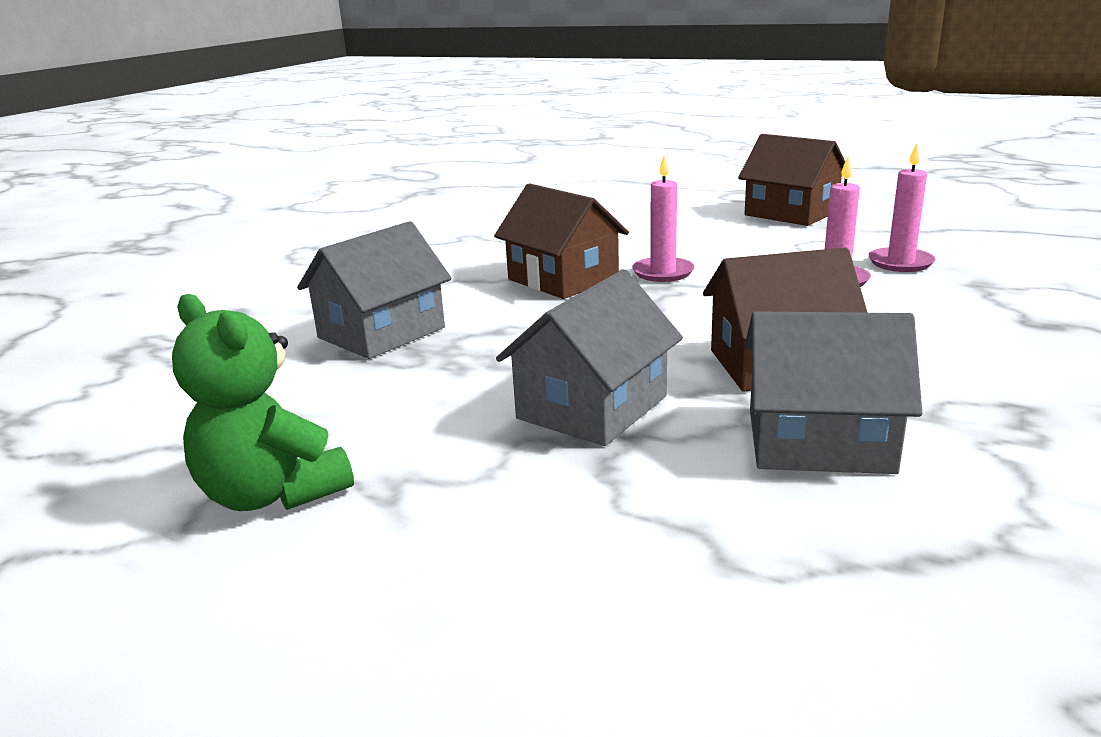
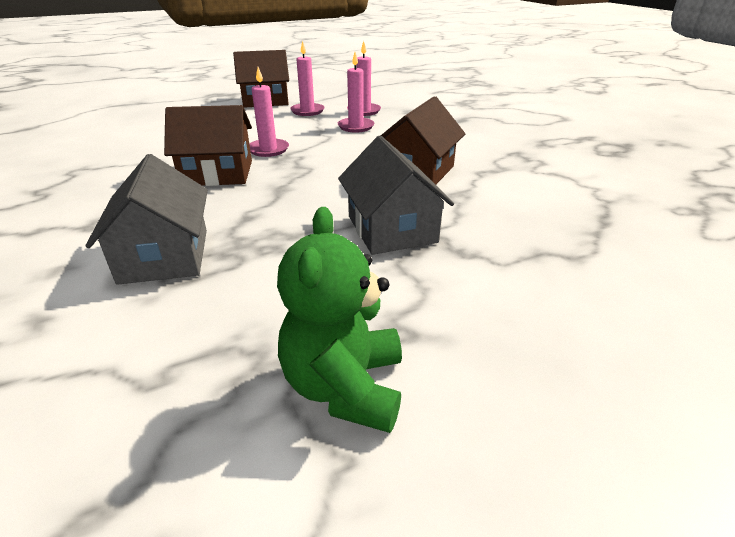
camera: 55 degrees left, 10 degrees up
(272, 494) = (345, 386): green teddy bear -> green teddy bear turned 105 degrees clockwise
(815, 241) = (307, 111): none -> pink candle
(819, 441) = (496, 195): grey house -> none

